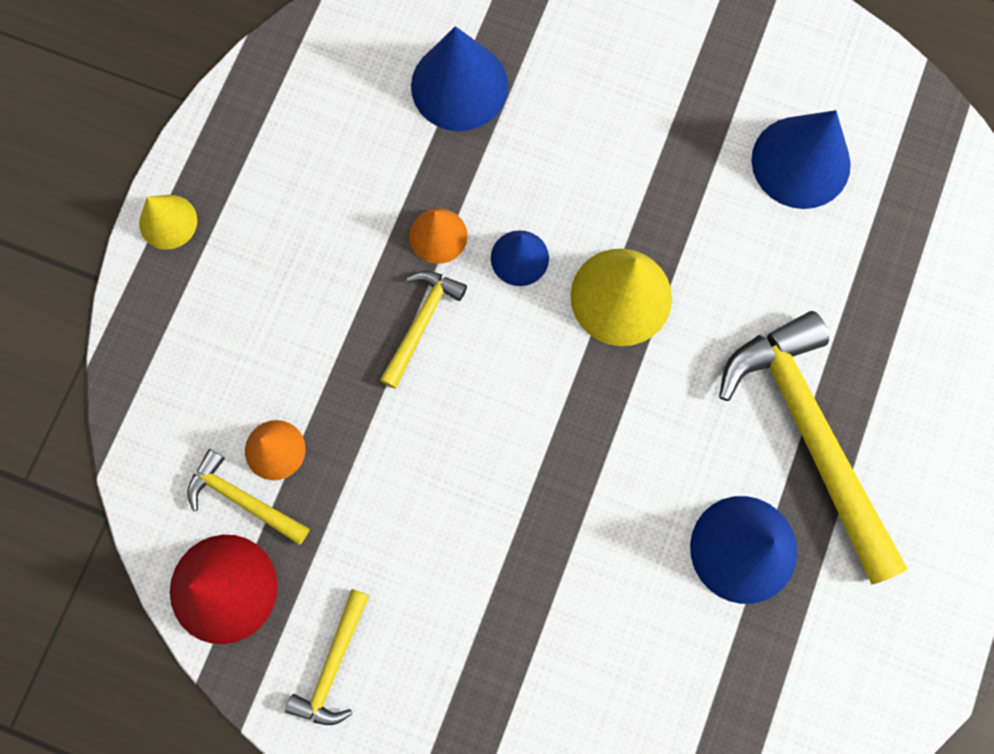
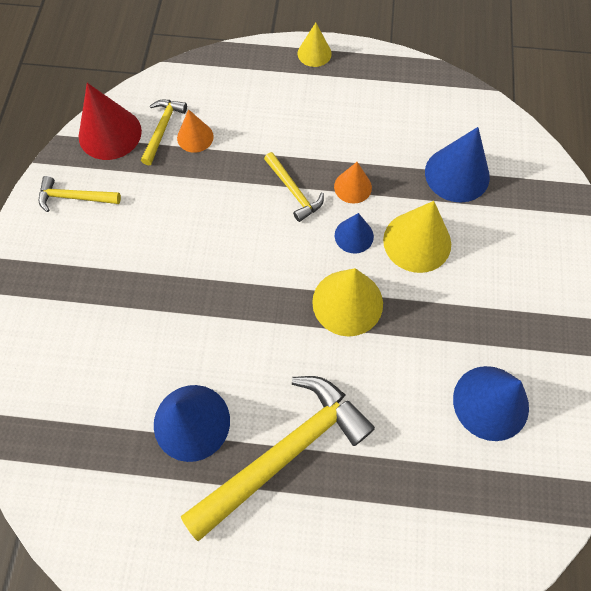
camera: 75 degrees right, 10 degrees down
(422, 322) = (294, 192): yellow hammer -> yellow hammer turned 45 degrees clockwise
(552, 175) = (417, 241): none -> yellow cone

